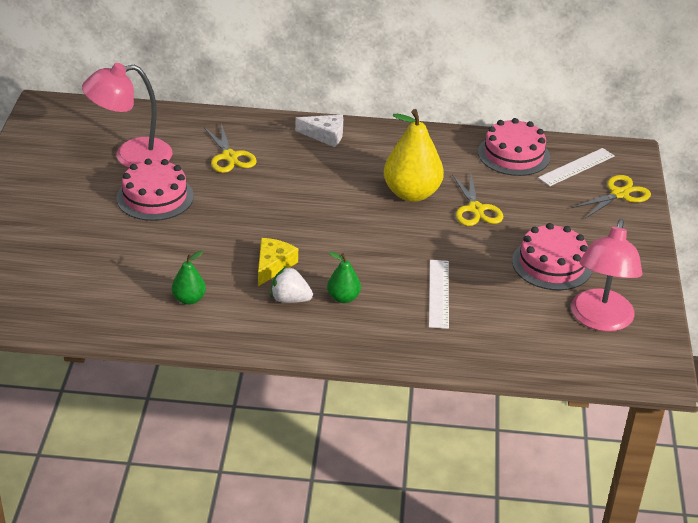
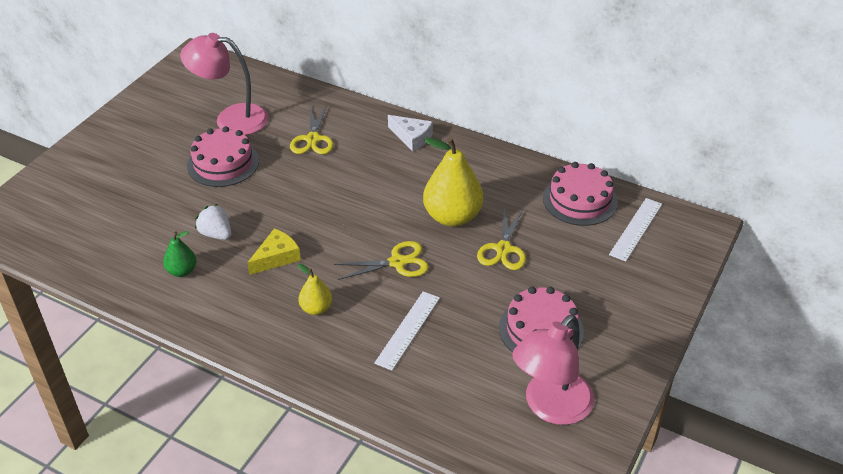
camera: 25 degrees right, 5 degrees up
(290, 299) = (268, 296): white strawberry -> white strawberry (216, 234)
(343, 298) = (316, 308): green pear -> yellow pear
(576, 167) = (636, 229): white ruler -> white ruler turned 45 degrees counterclockwise
(619, 194) = (662, 270): yellow scissors -> yellow scissors (397, 262)

